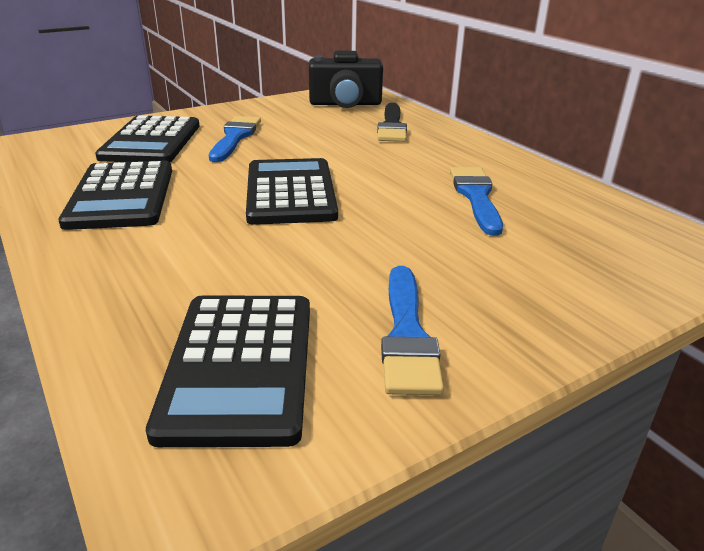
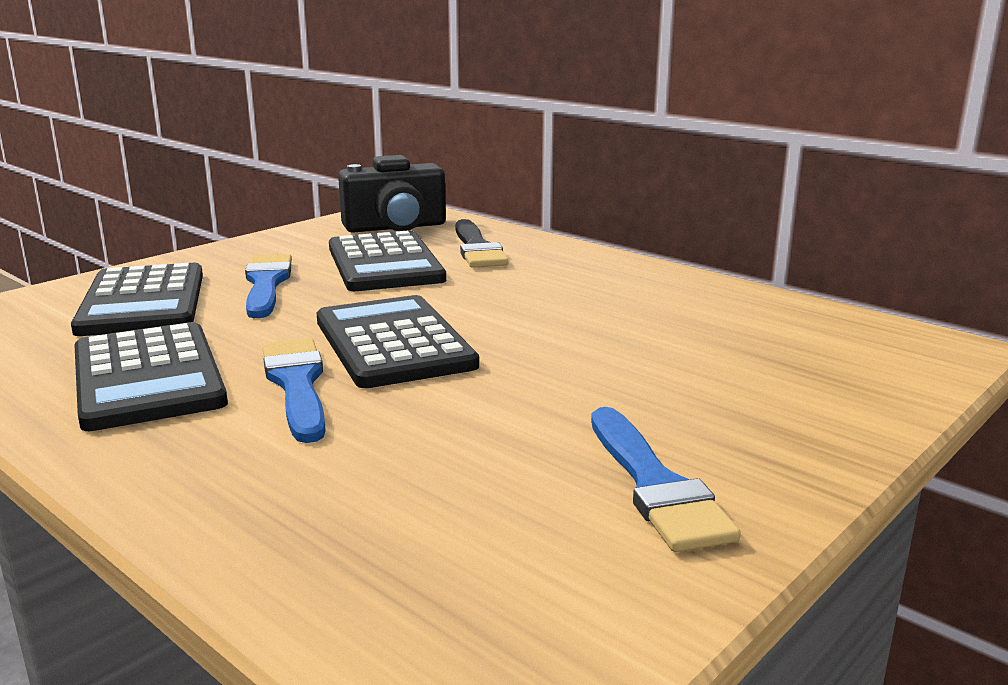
camera: 15 degrees left, 10 degrees down
(239, 366) = (466, 555): black calculator -> black calculator (384, 264)
(476, 197) = (638, 320): blue brush -> blue brush (297, 385)

